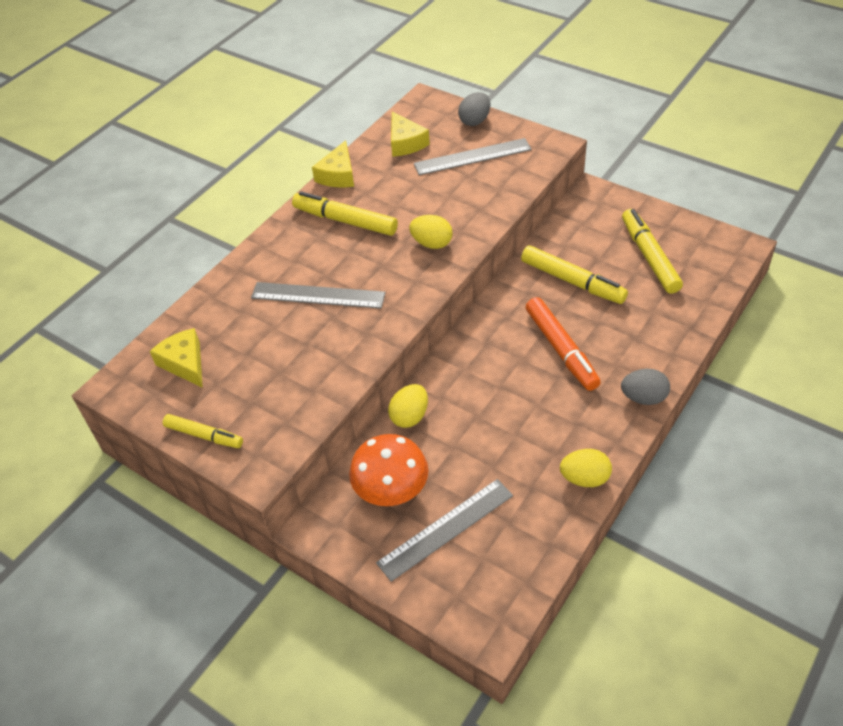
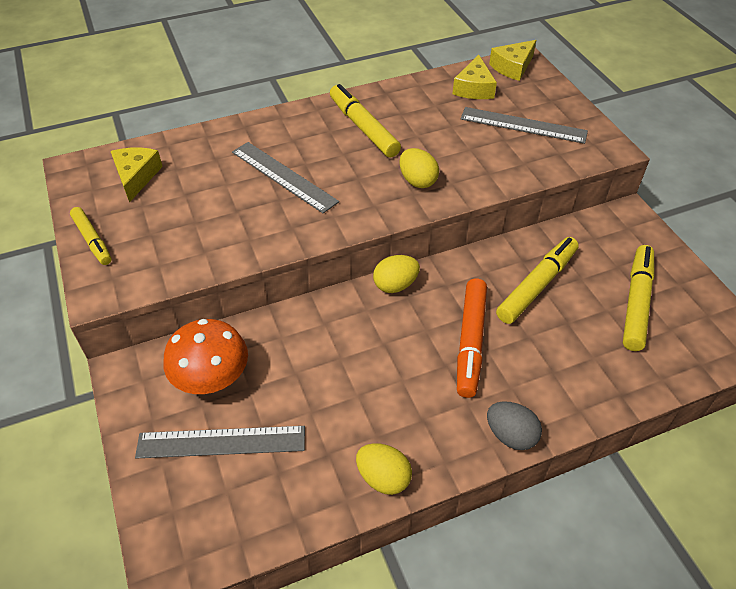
camera: 30 degrees right, 0 degrees up
(338, 175) = (393, 89): yellow cheese -> yellow cheese (512, 67)
(409, 416) = (284, 324): yellow egg -> yellow egg (395, 285)
(475, 121) = (553, 96): grey egg -> none
(572, 281) = (537, 285): yellow marker -> yellow marker turned 120 degrees counterclockwise

